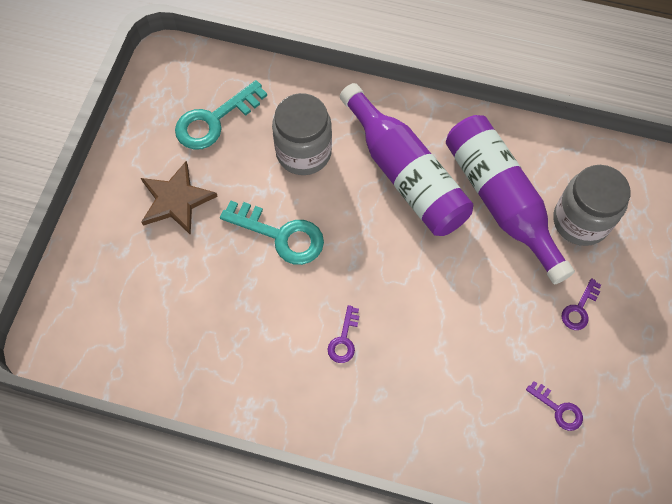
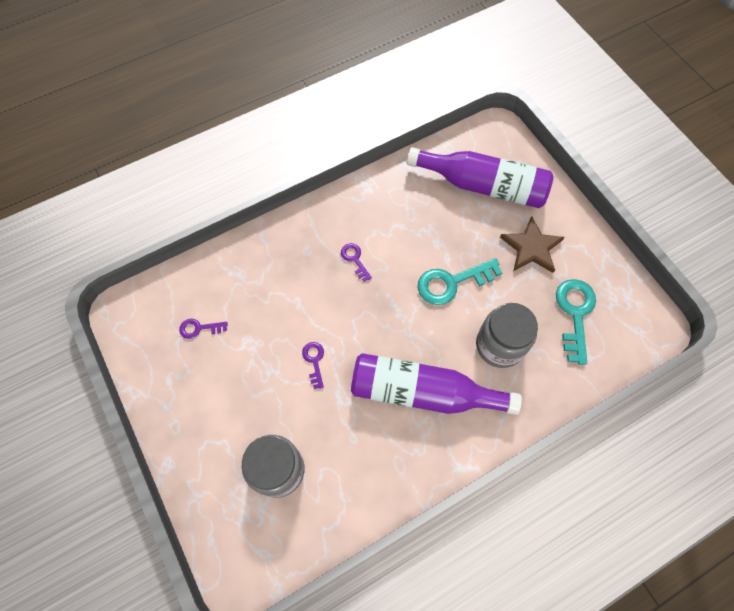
camera: 135 degrees right, 0 degrees up
(500, 201) = (344, 433): purple bottle -> purple bottle (483, 186)
(579, 309) = (231, 402): purple key -> purple key (314, 361)

